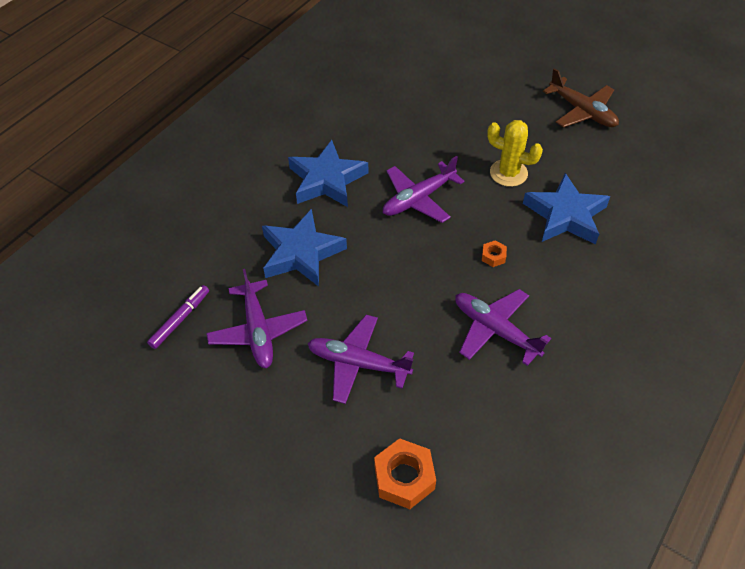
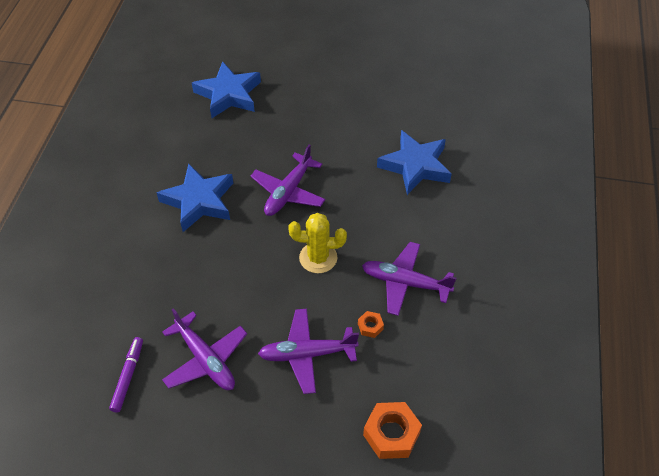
camera: 25 degrees left, 0 degrees up
(301, 253) = (209, 275): blue star -> blue star (228, 94)
(493, 256) = (374, 221): orange nut -> orange nut (370, 326)
(508, 173) = (353, 144): yellow cactus -> yellow cactus (318, 258)
(582, 111) = (388, 71): brown plane -> none

